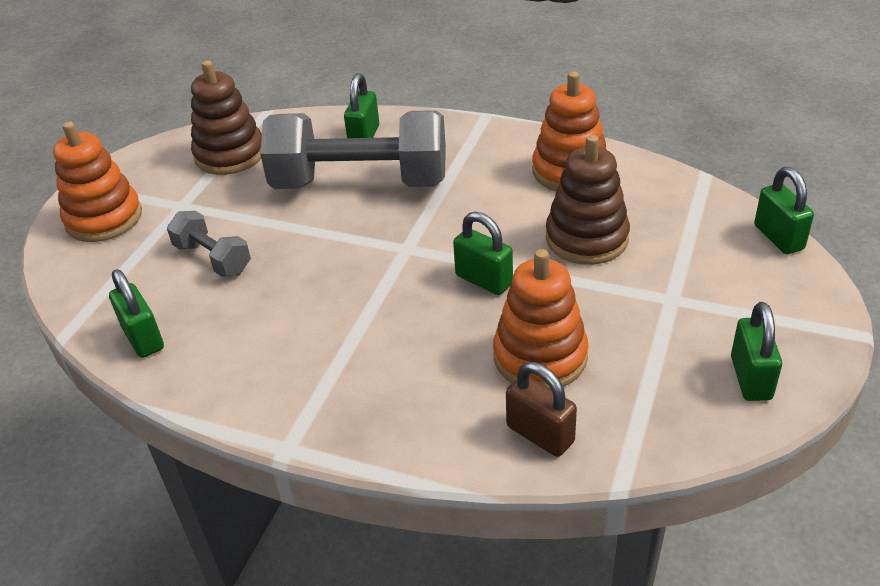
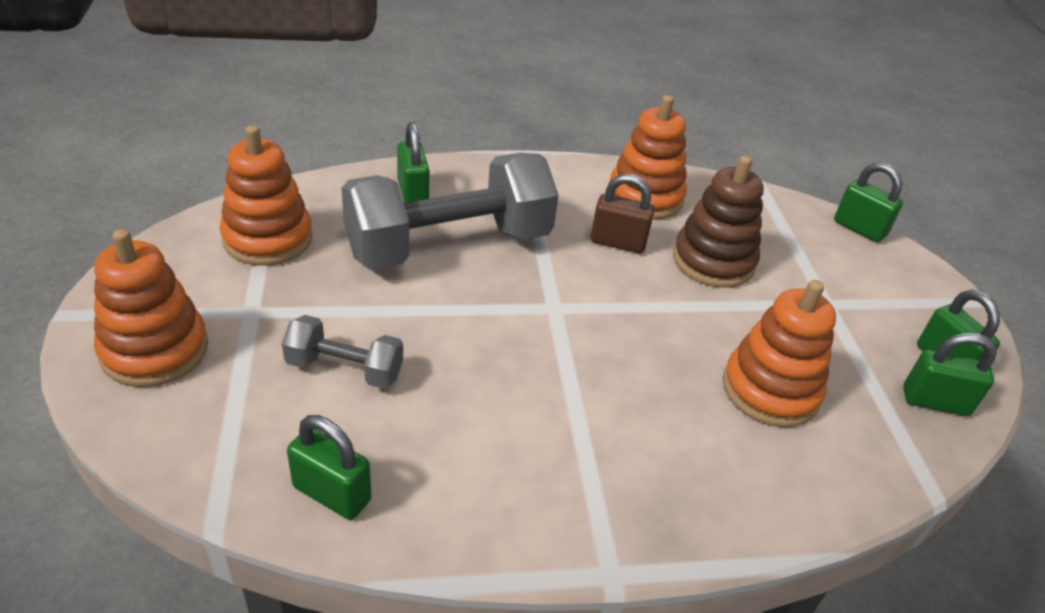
camera: 35 degrees left, 0 degrees up
(230, 155) = (268, 238): brown stacking toy -> orange stacking toy
(484, 280) = (657, 324): green padlock -> green padlock (935, 401)
(540, 434) = (835, 470): brown padlock -> brown padlock (618, 242)

